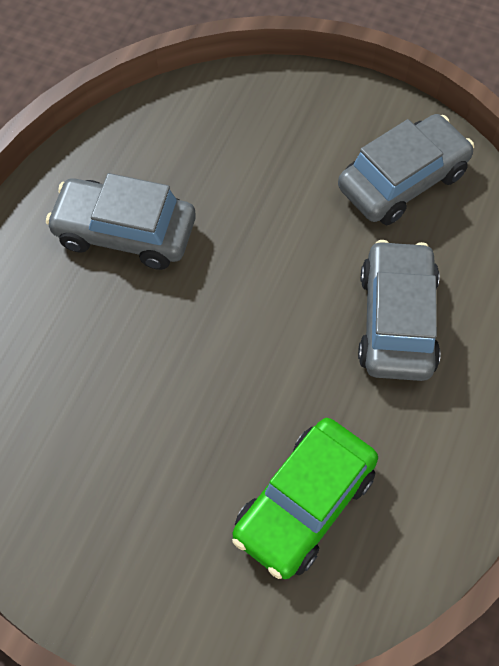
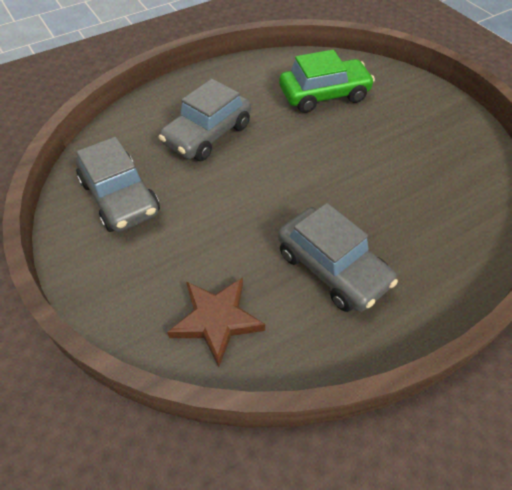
camera: 145 degrees left, 10 degrees down
(197, 127) = (217, 320): none -> brown star
(402, 180) = (120, 197): grey car -> grey car turned 120 degrees counterclockwise

